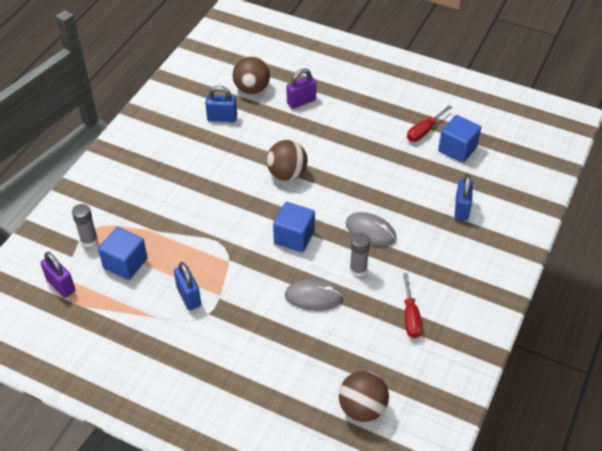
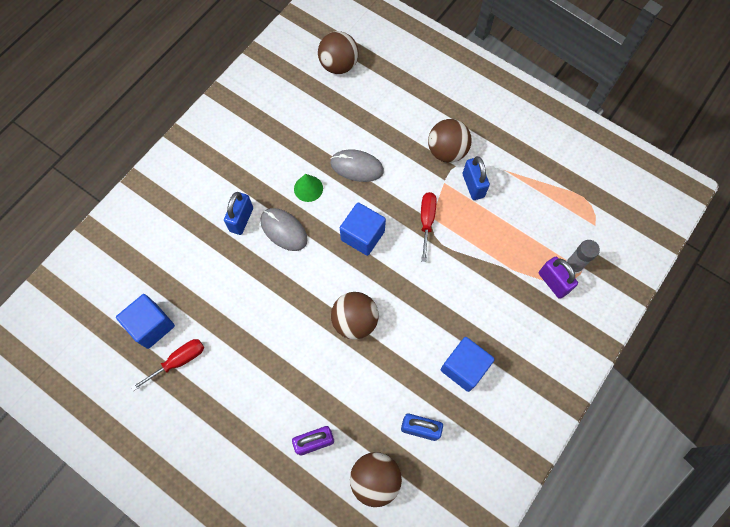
camera: 170 degrees left, 20 degrees up
(61, 285) = (596, 217): purple padlock -> purple padlock (553, 282)
(125, 263) = (534, 232): blue cube -> blue cube (464, 367)
(219, 326) = (447, 151): none -> brown ball
(358, 269) = (308, 188): grey glue stick -> green cone
(410, 316) = (274, 134): red screwdriver -> red screwdriver (426, 221)
(461, 209) = (182, 242): blue padlock -> blue padlock (241, 219)

